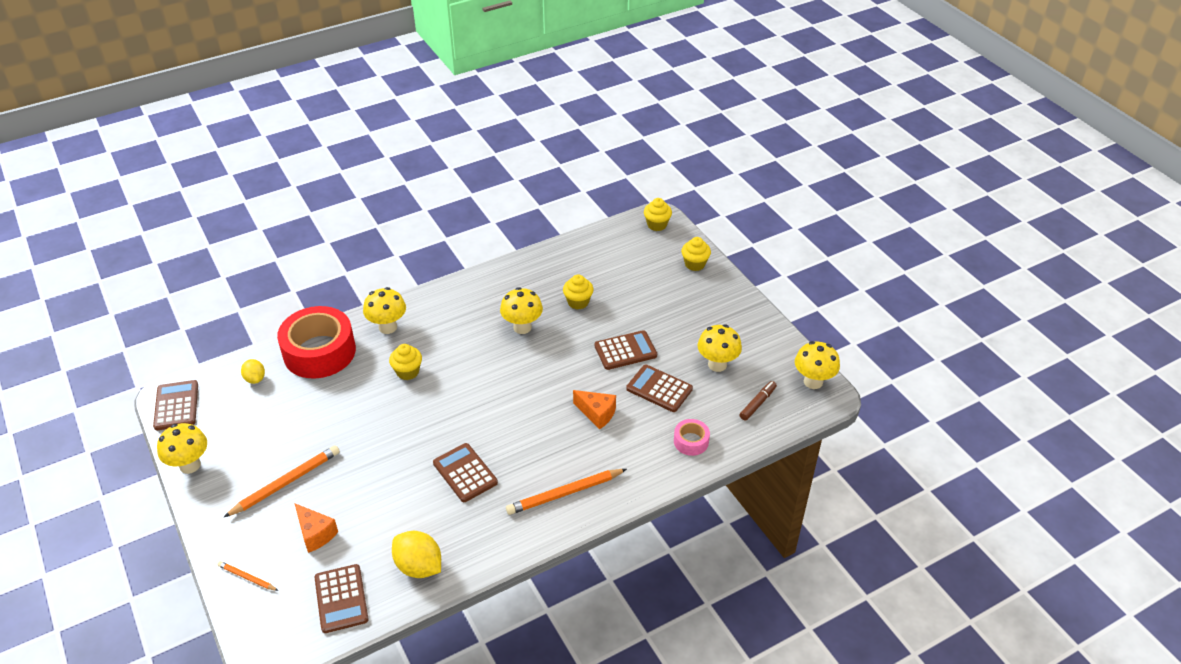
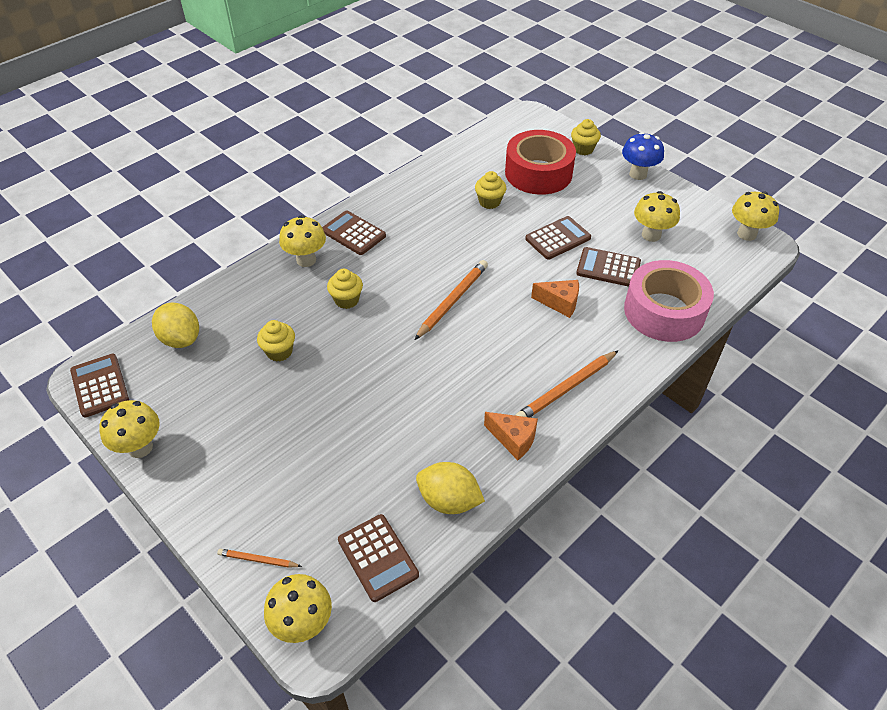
camera: 15 degrees left, 5 degrees up
(255, 379) = (181, 339): yellow lemon -> yellow lemon, size x1.67
(286, 483) = (261, 443): orange pencil -> orange pencil (453, 301)
(315, 534) = (318, 491): orange cheese -> orange cheese (513, 439)
(319, 352) = (242, 298): red tape -> red tape (538, 173)
(465, 473) = (453, 390): brown calculator -> brown calculator (353, 233)
(522, 327) = (445, 235): yellow mushroom -> yellow mushroom (303, 624)
(657, 225) = (530, 120): yellow cupcake -> yellow cupcake (279, 351)
(691, 441) = (664, 311): pink tape -> pink tape, size x2.20
(736, 300) = (638, 174): none -> blue mushroom
(757, 403) = (707, 263): brown marker -> none

